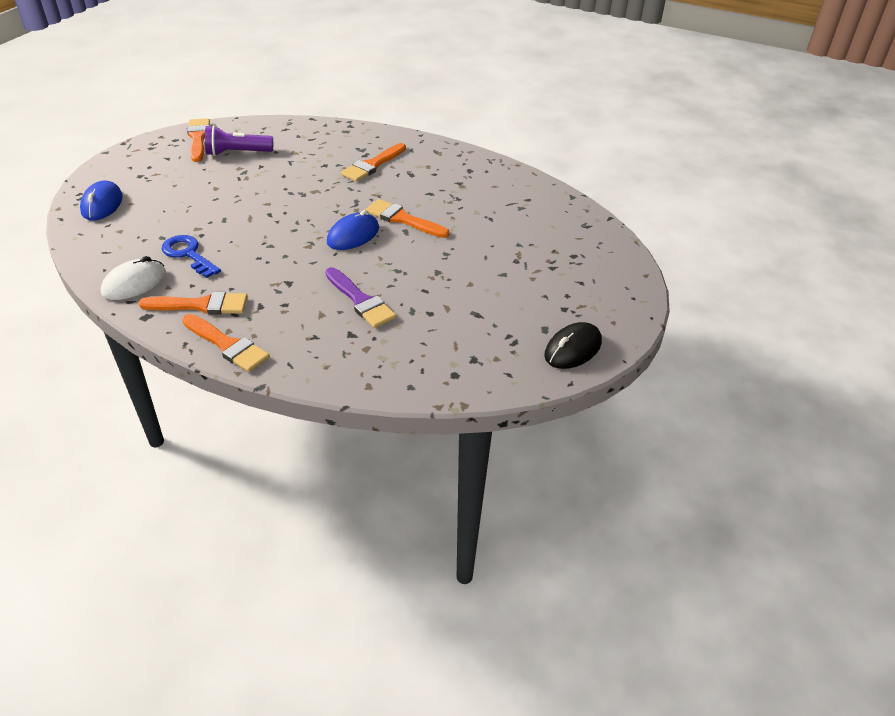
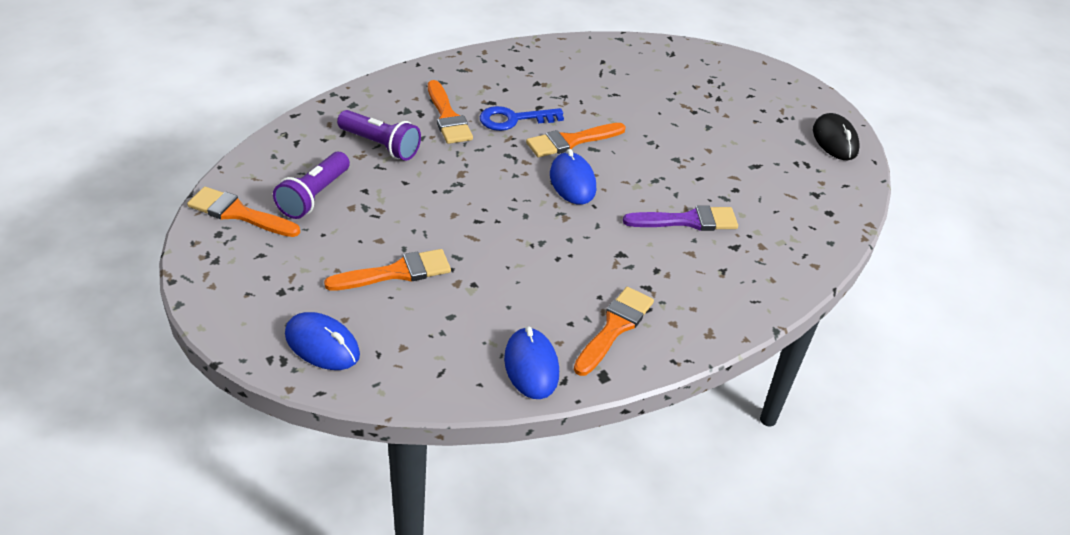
camera: 60 degrees left, 0 degrees up
(134, 283) = (531, 366): white mouse -> blue mouse
(188, 254) = (507, 306): blue key -> blue key (513, 119)
(227, 345) = (698, 331): orange brush -> orange brush (396, 272)
(312, 154) = (380, 145): none -> purple flashlight

